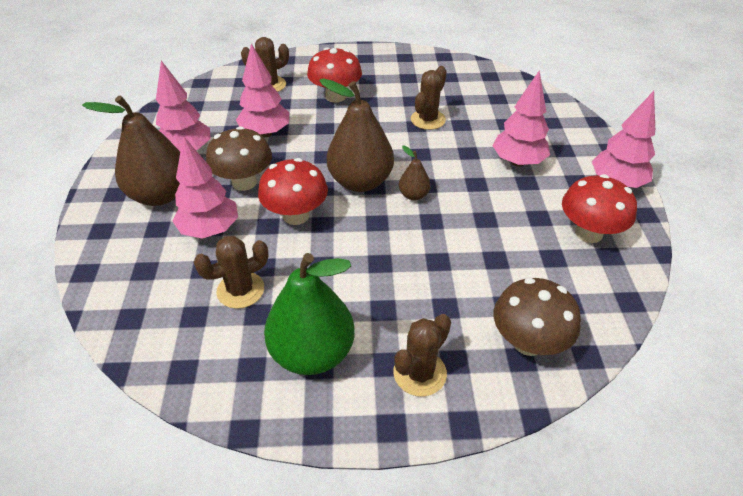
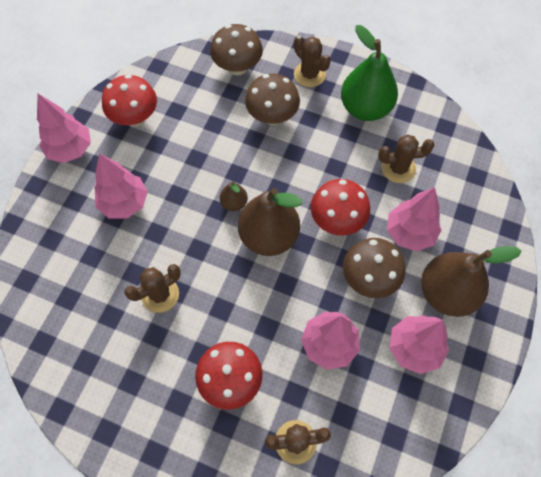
camera: 155 degrees left, 20 degrees up
(419, 373) = (309, 74): brown cactus -> brown cactus turned 75 degrees clockwise
(433, 294) = (272, 116): none -> brown mushroom

